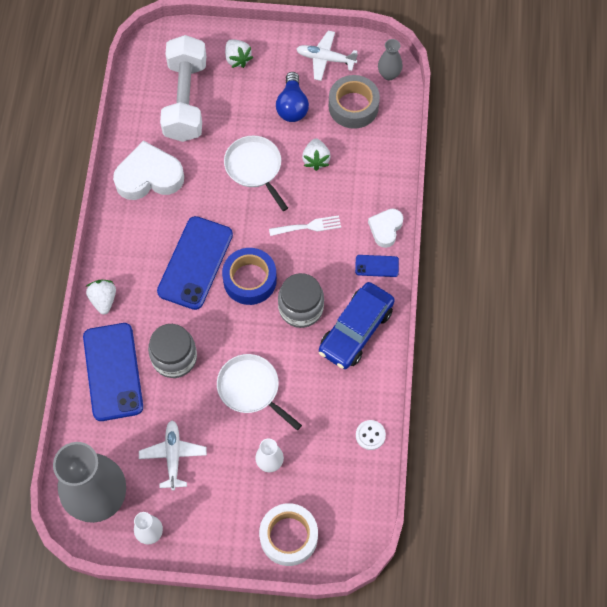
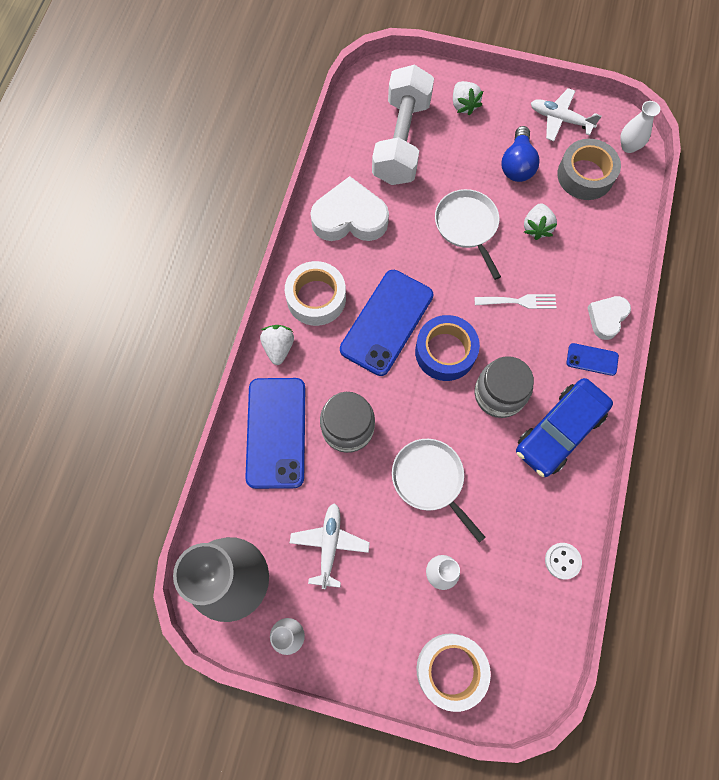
camera: 10 degrees right, 5 degrees up
(130, 252) = (316, 298): none -> white tape
(389, 74) = (628, 146): grey vase -> white vase

